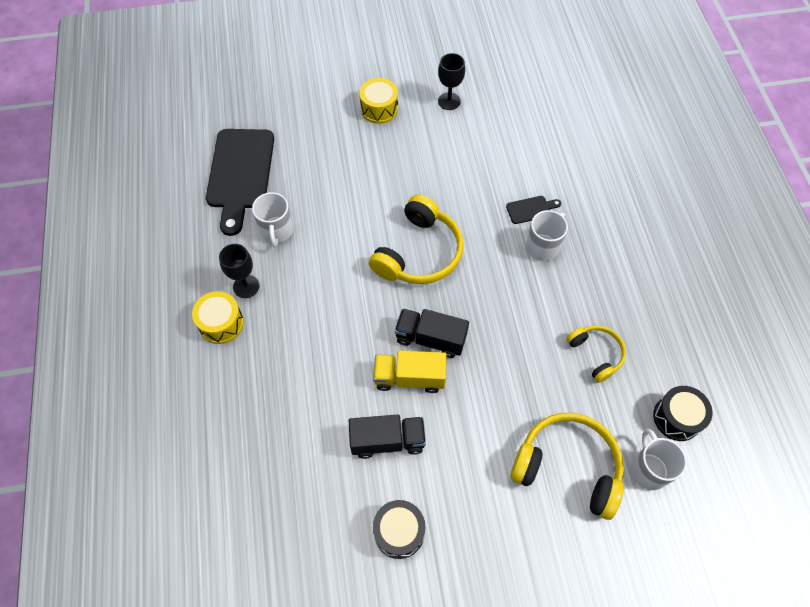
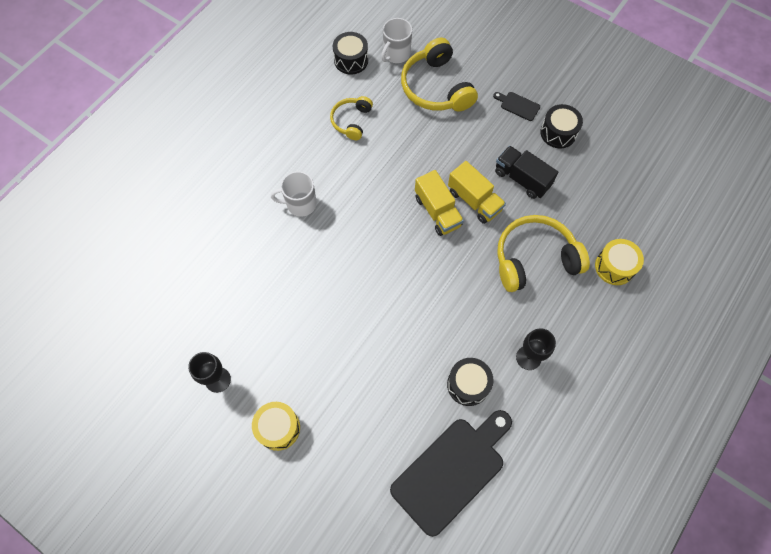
camera: 135 degrees left, 5 degrees up
(221, 323) = (568, 344): yellow drum -> yellow drum (614, 267)
(276, 231) = (468, 384): white mug -> black drum
(418, 253) = (384, 273): yellow headphones -> yellow headphones (534, 259)
(430, 338) = (437, 211): black truck -> yellow truck
(531, 209) = (275, 234): black cutting board -> black cutting board (518, 105)

